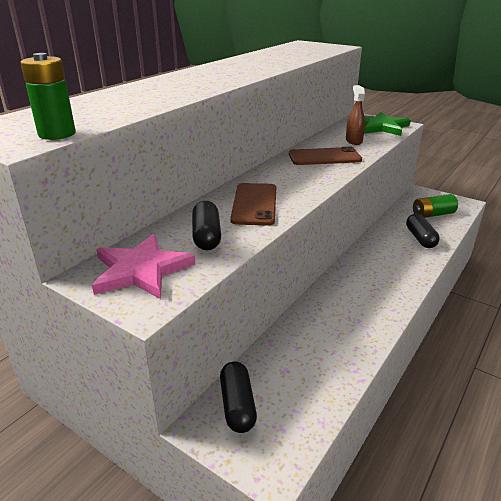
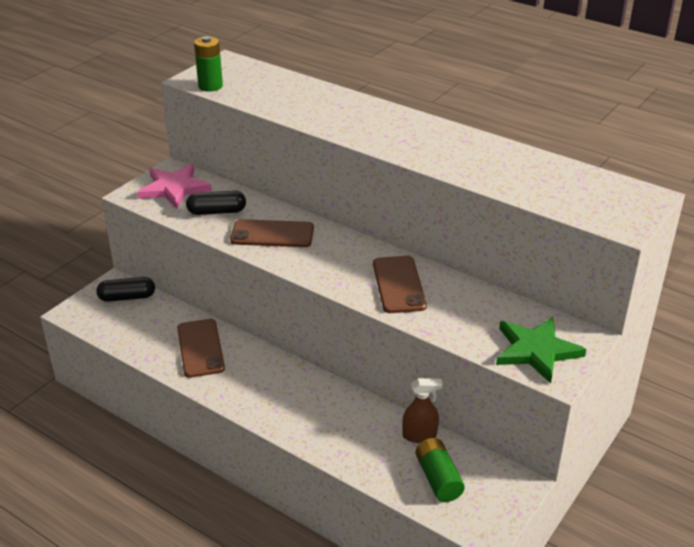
camera: 90 degrees right, 5 degrees up
(328, 328) = (200, 348): none -> brown phone
(353, 141) = (464, 315): brown spray bottle -> brown spray bottle (419, 435)
(420, 238) = (366, 448): black capsule -> none

